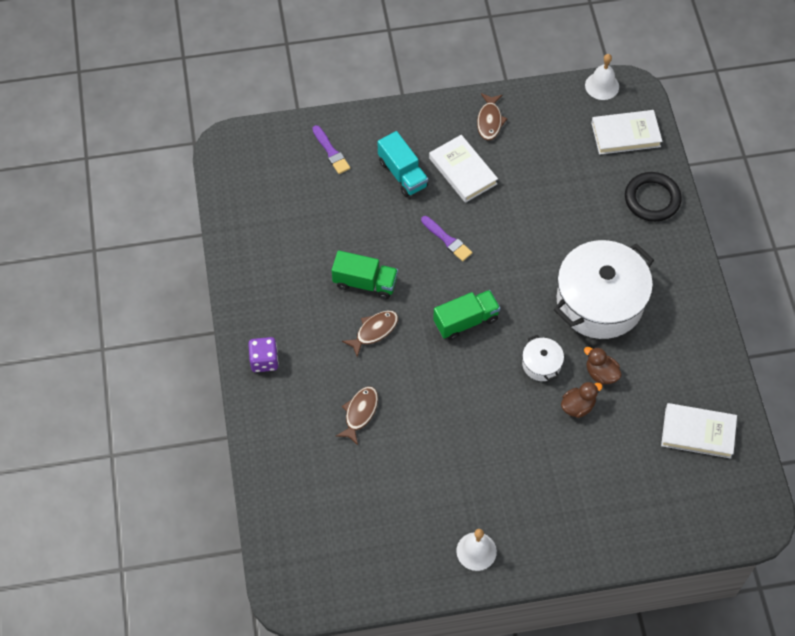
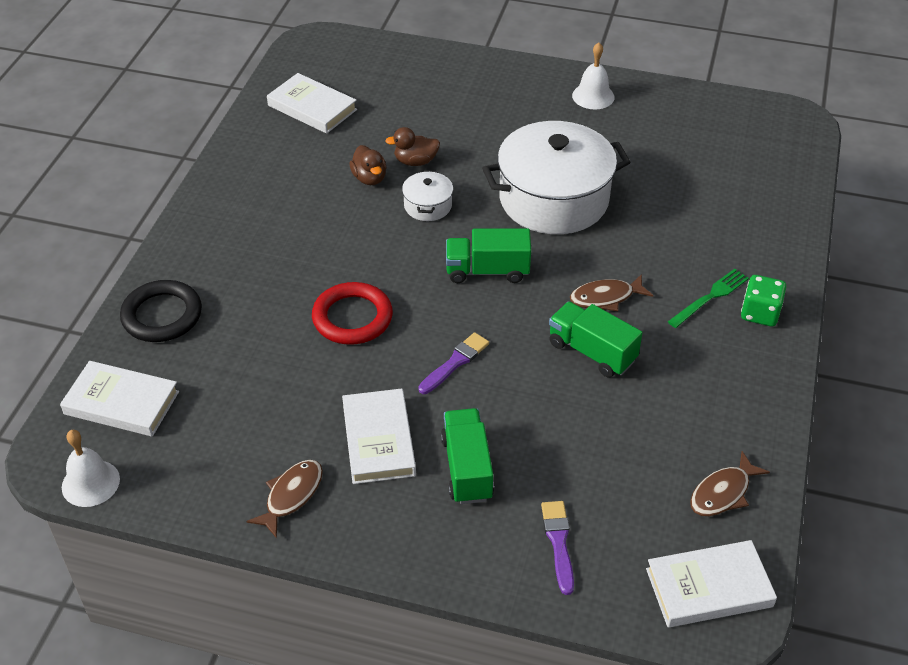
camera: 155 degrees left, 15 degrees down
(241, 158) = (709, 588): none -> white book
(264, 361) = (760, 313): purple dice -> green dice
(302, 361) = (710, 297): none -> green fork
(360, 413) = (661, 229): brown fish -> brown fish (723, 493)
(402, 174) = (467, 468): turquoise truck -> green truck
(447, 240) = (455, 362): purple brush -> purple brush turned 60 degrees clockwise
(532, 246) = (352, 318): none -> red ring
(600, 301) = (317, 238): white pot -> white pot (553, 199)

